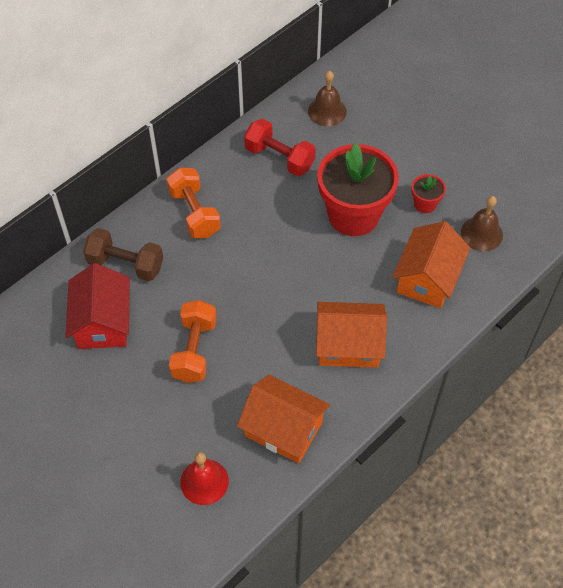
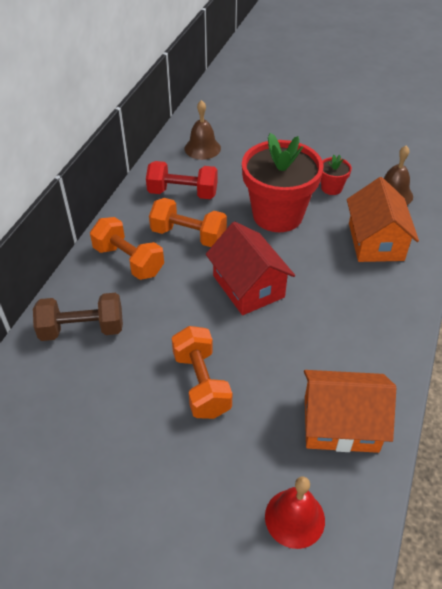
camera: 25 degrees left, 10 degrees down
(103, 322) = (86, 394): red house -> red house (248, 286)
(259, 206) = (188, 235): none -> orange dumbbell
(348, 345) = (348, 320): orange house -> none

